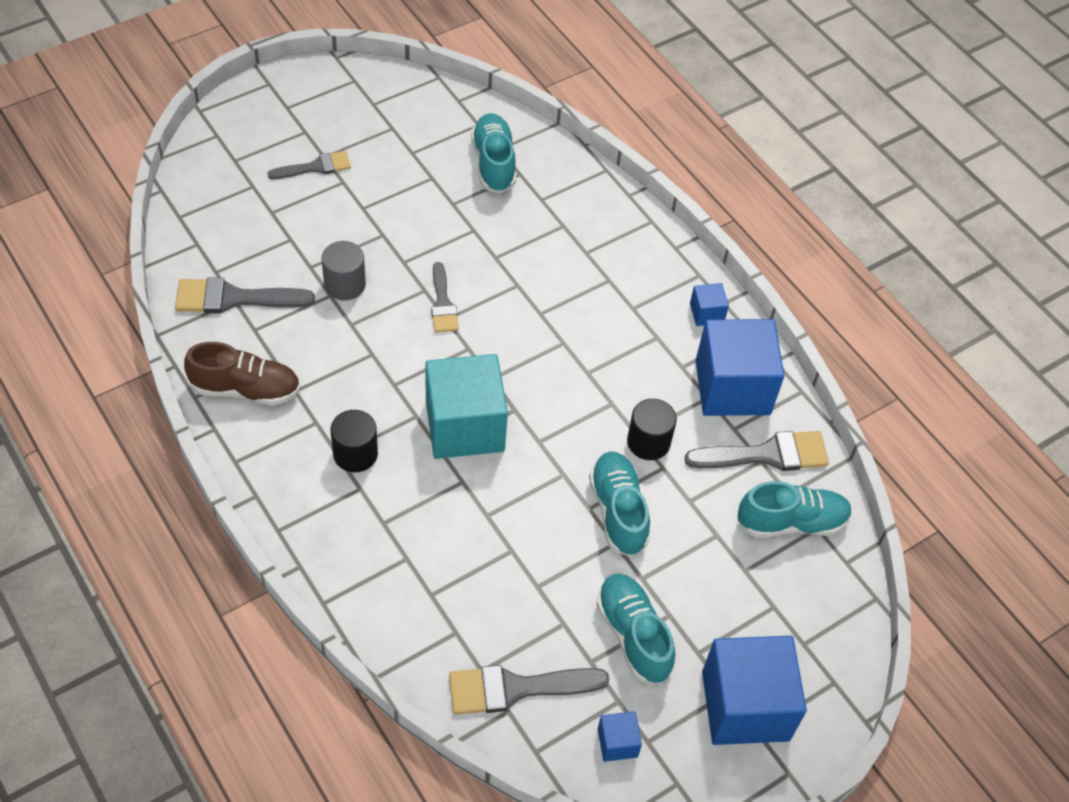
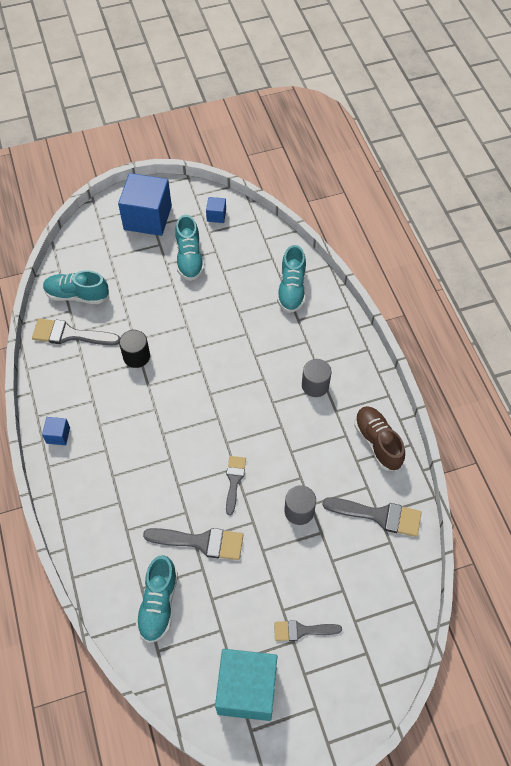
camera: 160 degrees left, 5 degrees up
(245, 389) = (377, 443): brown shoe -> brown shoe turned 45 degrees clockwise
(355, 454) = (315, 385): black cylinder -> grey cylinder
(465, 426) = (244, 389): turquoise cube -> turquoise cube (247, 689)
(516, 688) = (258, 247): grey brush -> grey brush (201, 542)
(618, 511) = (171, 320): turquoise shoe -> turquoise shoe (292, 289)
(732, 387) = (68, 380): blue cube -> none

